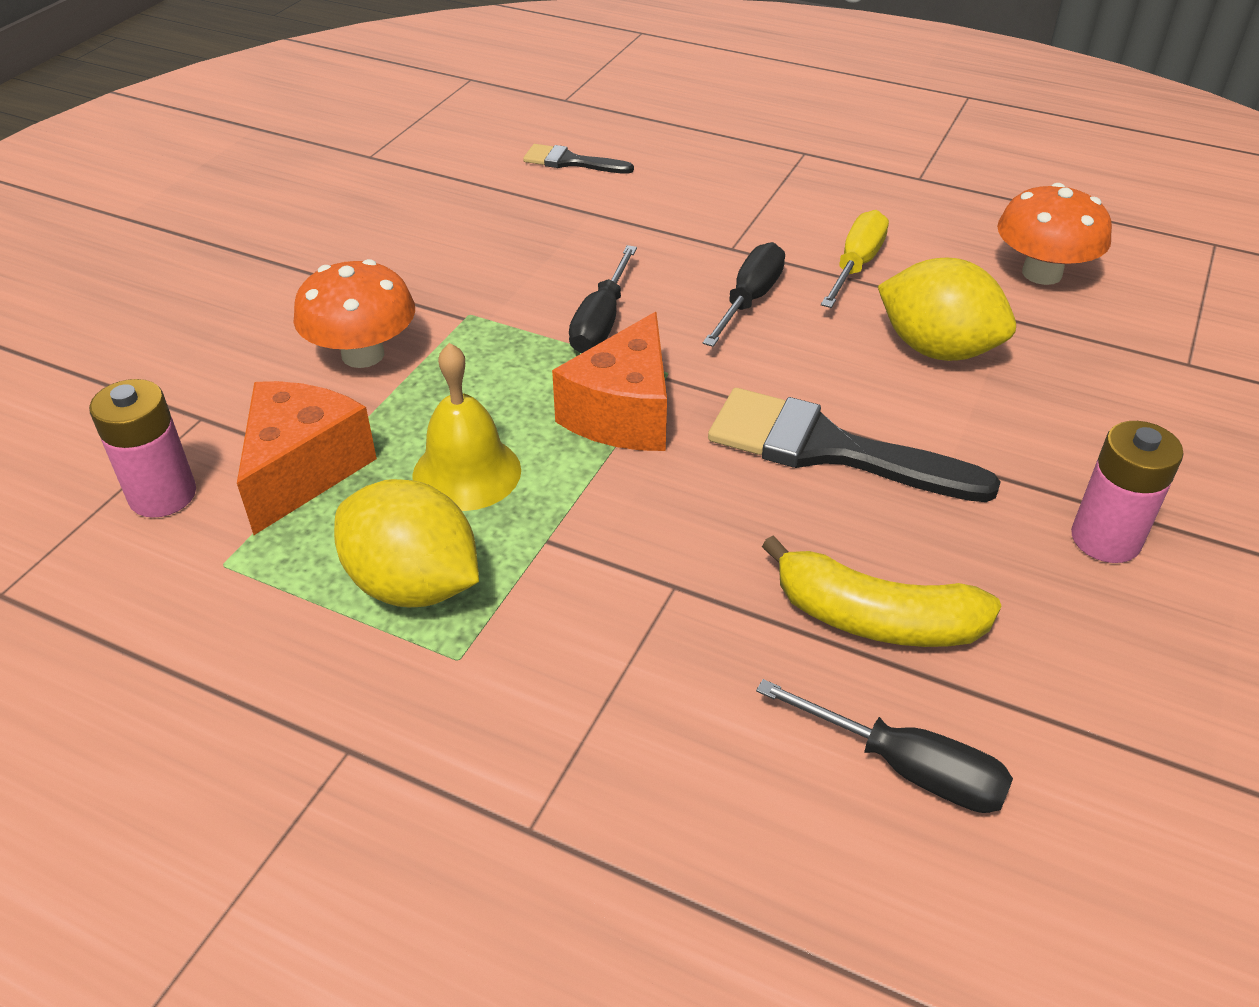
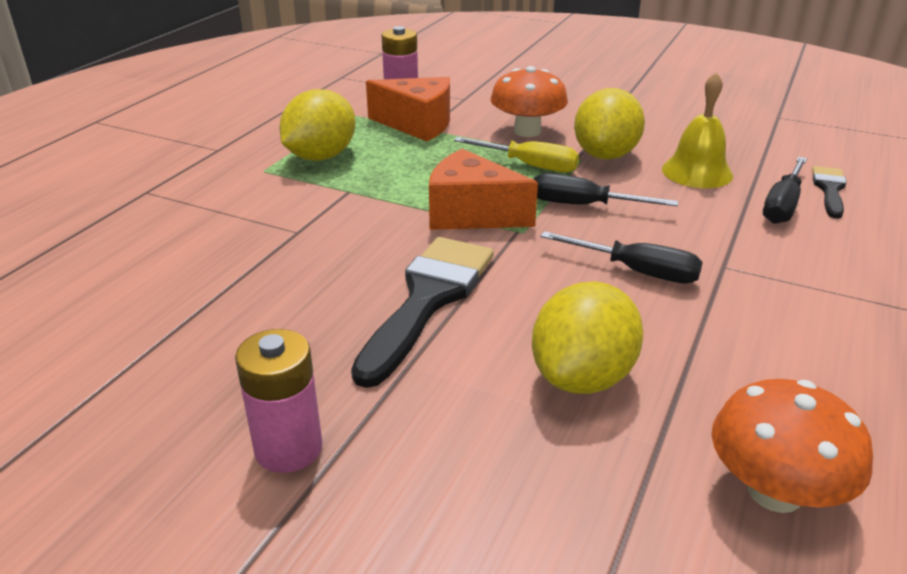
camera: 90 degrees right, 10 degrees down
(460, 293) = (605, 155): none -> yellow lemon
(466, 472) = (412, 166): yellow bell -> yellow bell (697, 172)
(856, 265) = (725, 338): yellow screwdriver -> yellow screwdriver (530, 166)
(874, 619) = (240, 306): yellow banana -> none
(906, 768) = (112, 307): black screwdriver -> black screwdriver (782, 205)

